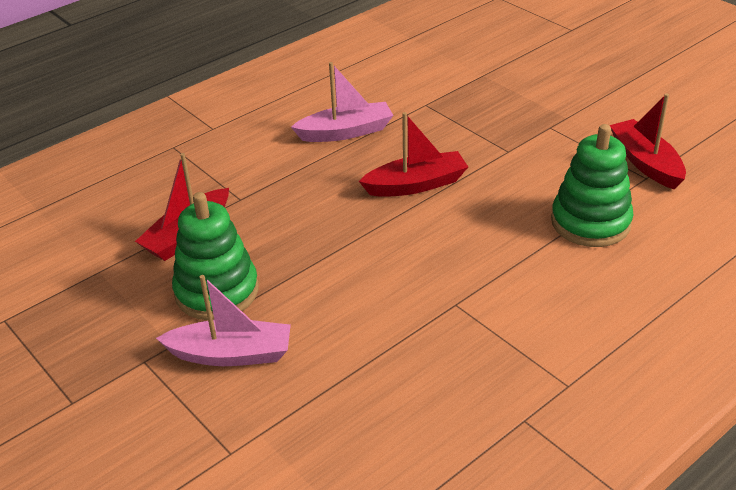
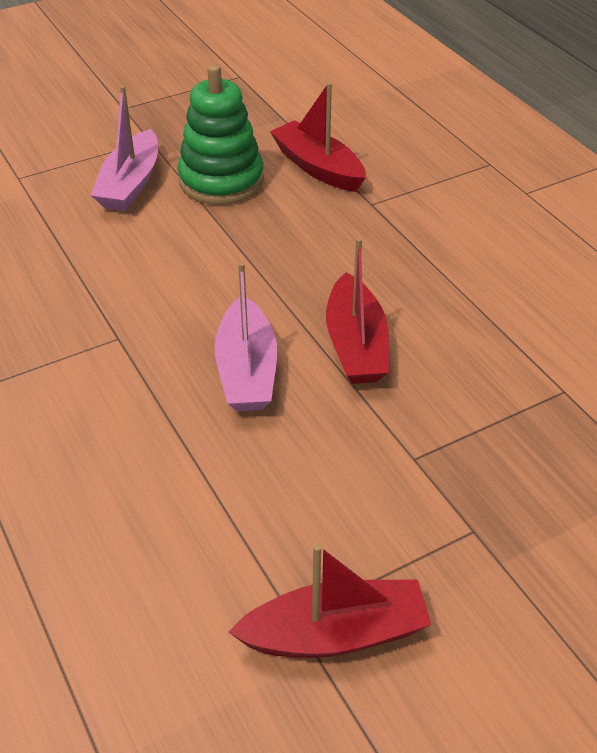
camera: 100 degrees right, 5 degrees up
(346, 132) = (498, 299): pink boat -> pink boat (247, 370)
(590, 222) = (209, 505): green stacking toy -> none

